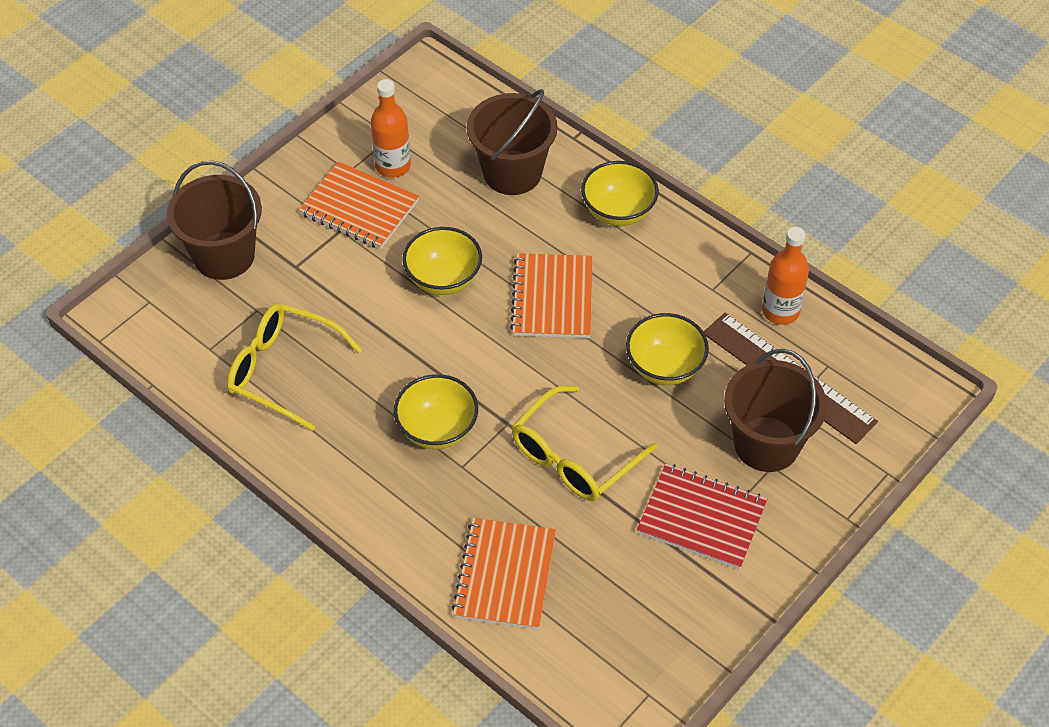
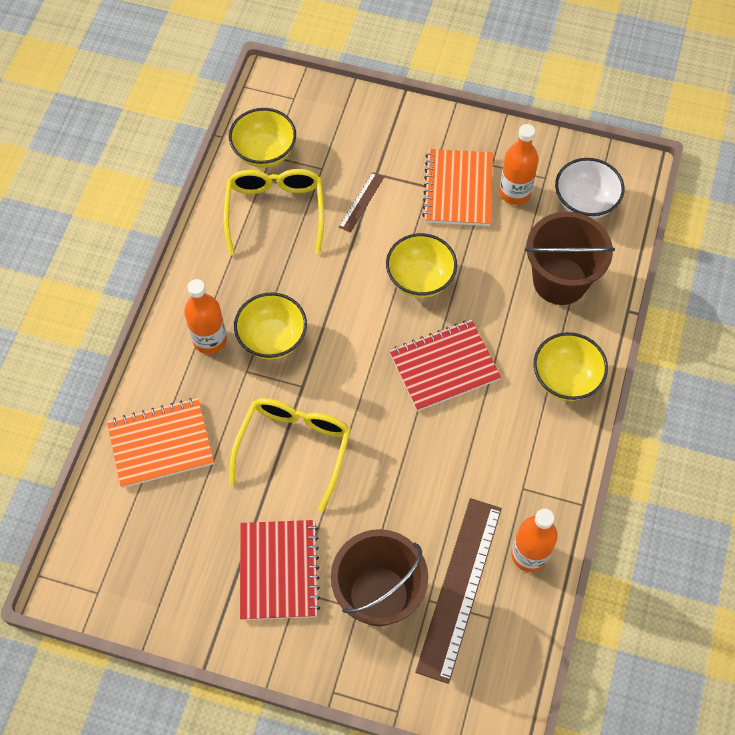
camera: 65 degrees right, 10 degrees up
(224, 256) = (361, 123): brown bucket -> none
(321, 292) = (361, 202): none -> brown ruler
(405, 486) = (209, 340): none -> orange bottle
(439, 119) = (584, 203): none -> white bowl
(552, 298) = (444, 366): orange notebook -> red notebook
(574, 456) = (294, 448): yellow glasses -> yellow glasses turned 90 degrees clockwise
(664, 367) = (418, 482): yellow bowl -> yellow bowl (264, 152)

